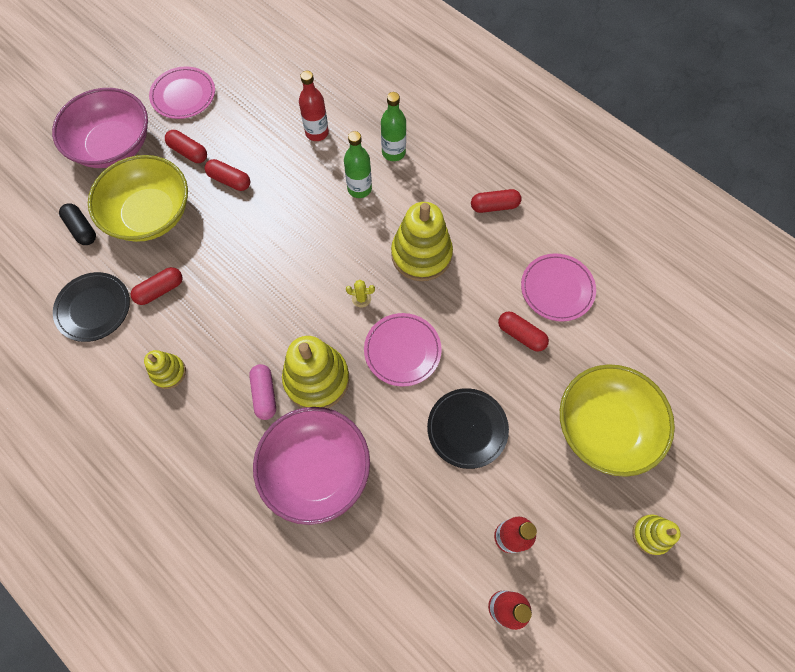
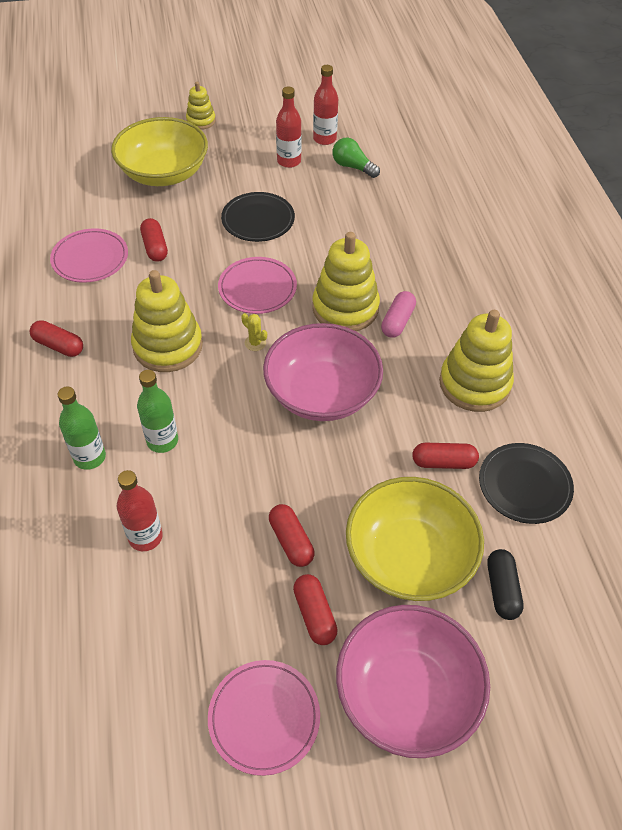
camera: 145 degrees left, 15 degrees down
(168, 372) = (474, 384): yellow stacking toy -> yellow stacking toy, size x1.87
(316, 470) = (391, 256): pink bowl -> pink bowl (322, 393)
(439, 579) = (353, 167): none -> green light bulb

